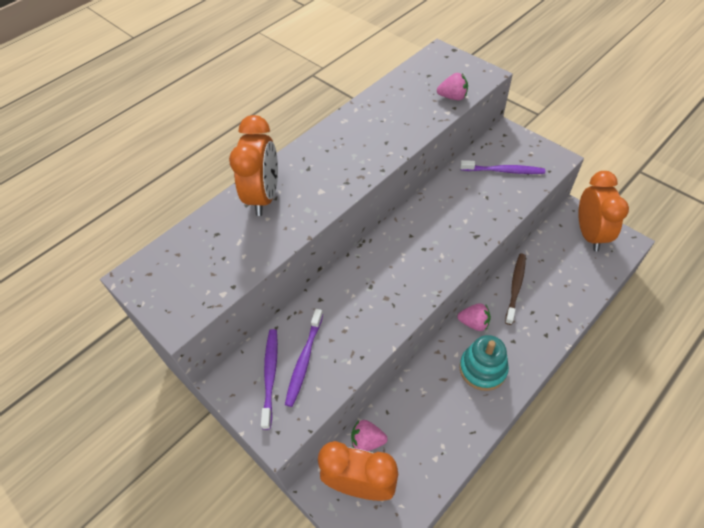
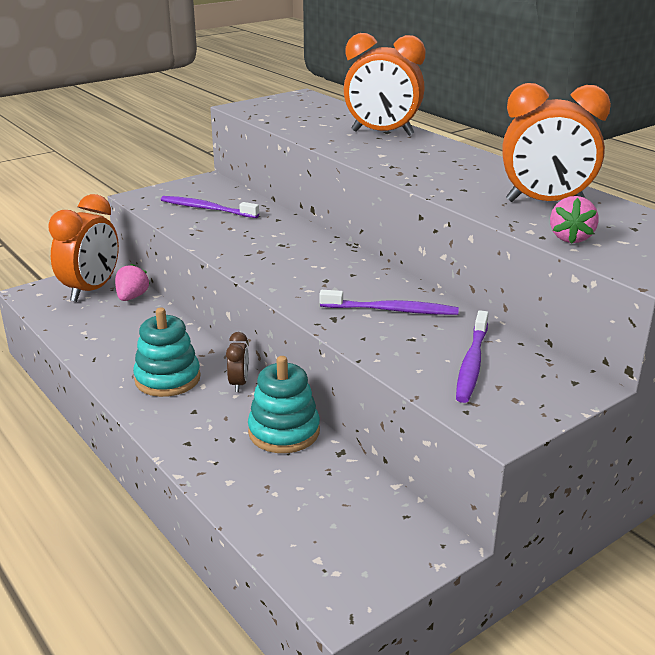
camera: 95 degrees right, 25 degrees down
(270, 375) = (201, 195): purple toothbrush -> purple toothbrush (392, 310)
(474, 323) = (239, 384): pink strawberry -> brown clock
(515, 287) = (284, 432): brown toothbrush -> turquoise stacking toy
(589, 234) = (373, 549): orange clock -> orange clock (545, 203)

